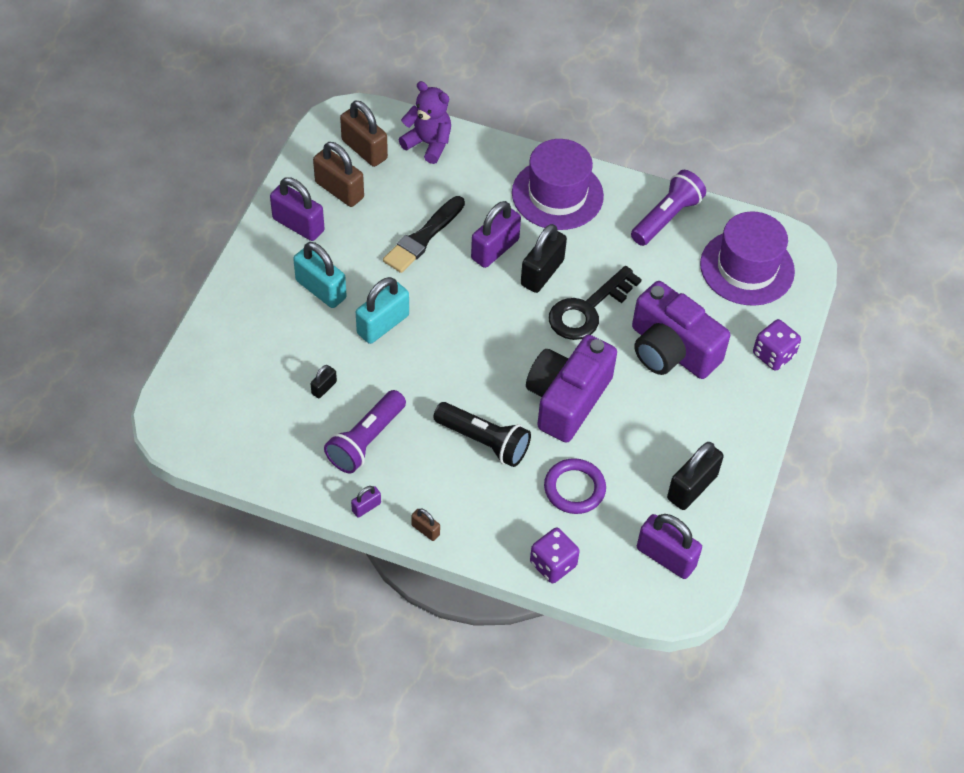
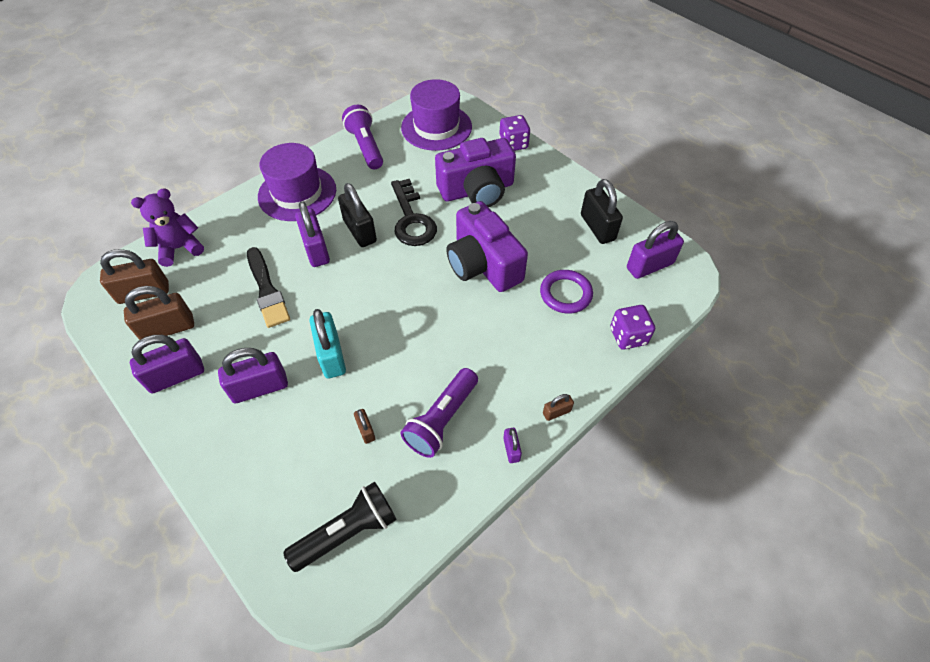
camera: 60 degrees left, 0 degrees up
(321, 289) = (260, 387): turquoise padlock -> purple padlock
(324, 388) = (366, 430): black padlock -> brown padlock
(366, 440) = (442, 420): purple flashlight -> purple flashlight turned 60 degrees clockwise
(484, 441) = (491, 333): black flashlight -> black flashlight (347, 532)

